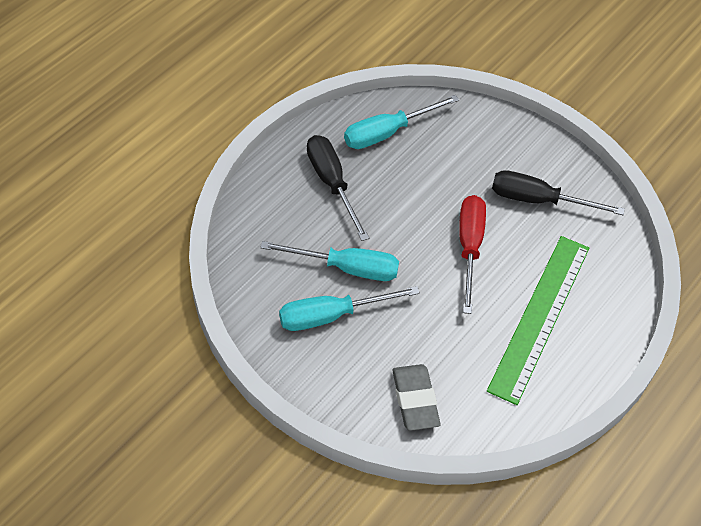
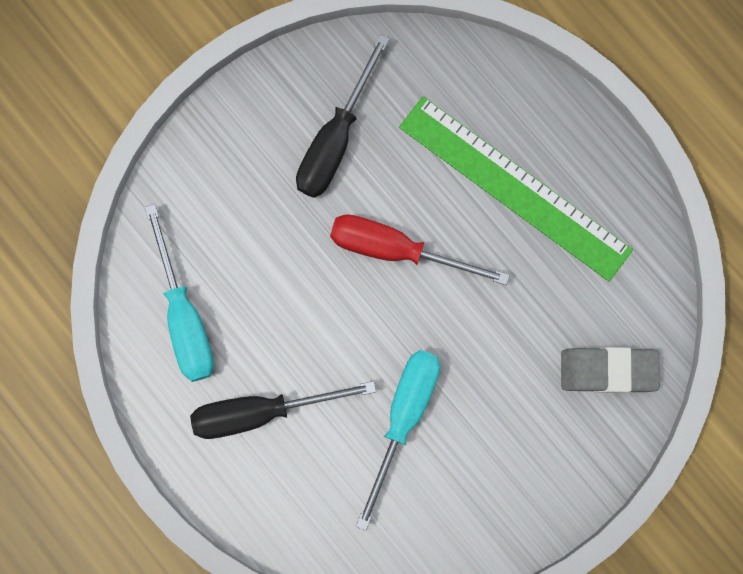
camera: 75 degrees left, 25 degrees up
(331, 315) = (473, 451): turquoise screwdriver -> none

